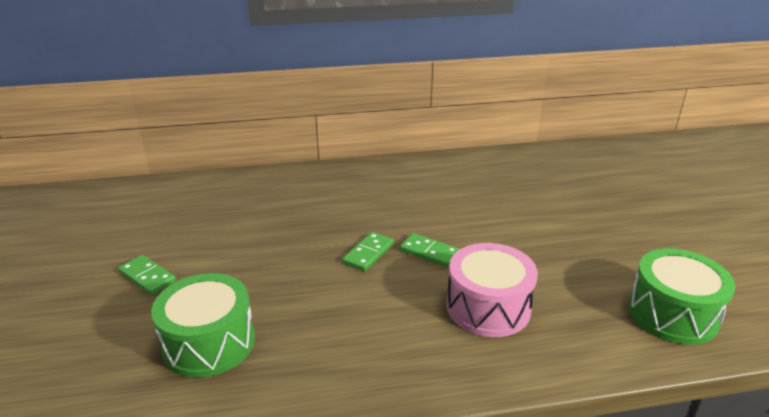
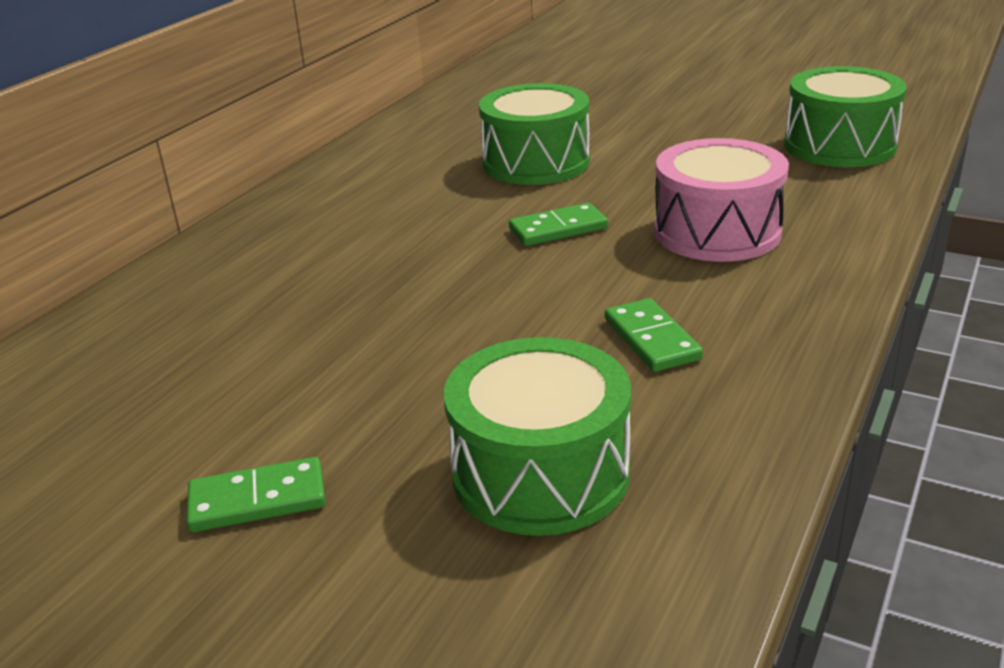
camera: 50 degrees left, 0 degrees up
(368, 253) = (498, 271): green domino -> green domino (651, 339)
(494, 213) = (536, 162): none -> green drum

